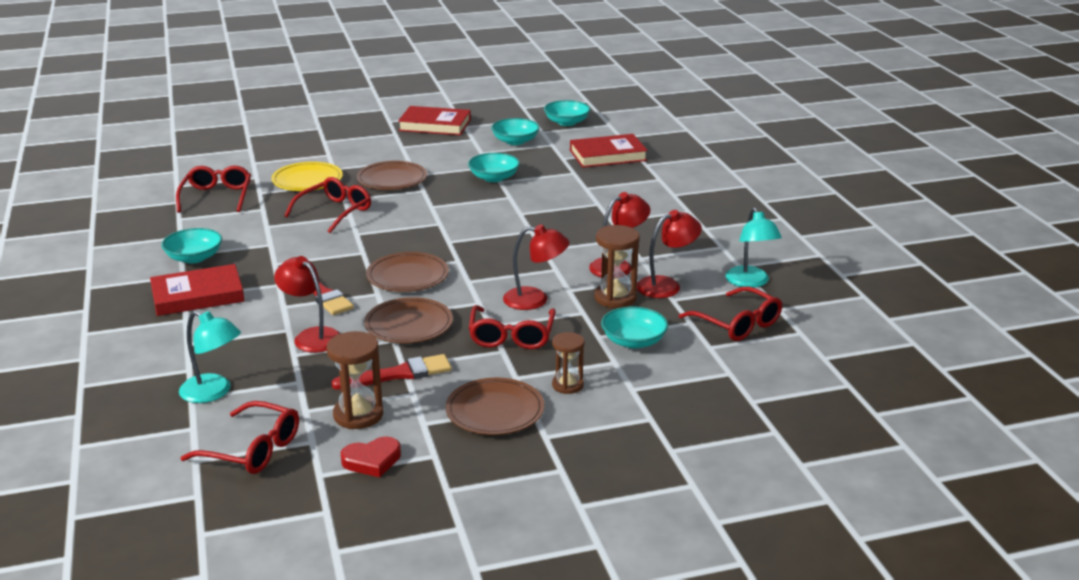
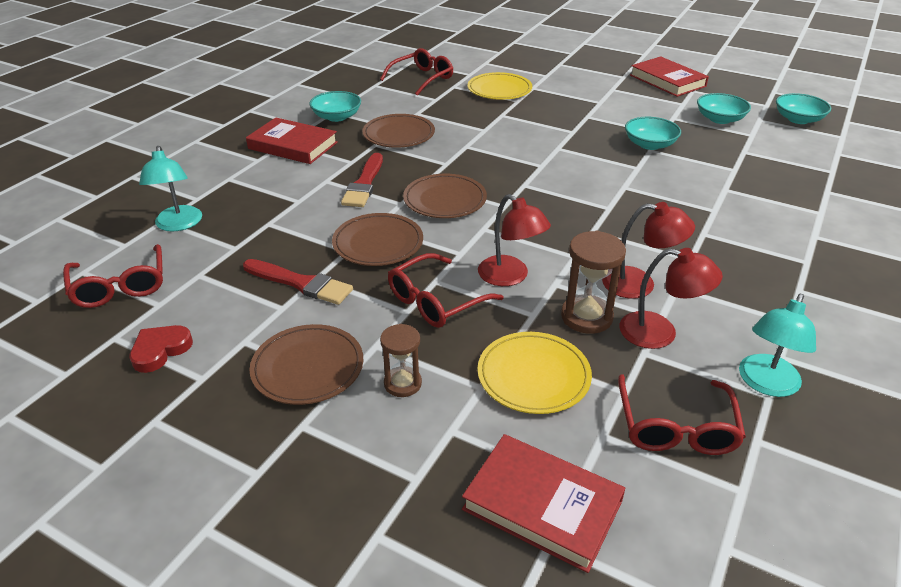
camera: 45 degrees right, 10 degrees up
(311, 336) = (302, 215): red lamp -> none
(334, 212) = (479, 122): red glasses -> none
(358, 415) = (219, 302): brown hourglass -> none
(372, 460) = (160, 350): red heart -> red heart turned 105 degrees clockwise
(392, 179) = (562, 113): brown plate -> brown plate (399, 134)
(608, 155) = (796, 166): red book -> red book (542, 505)
(633, 341) = (533, 376): turquoise bowl -> yellow plate

